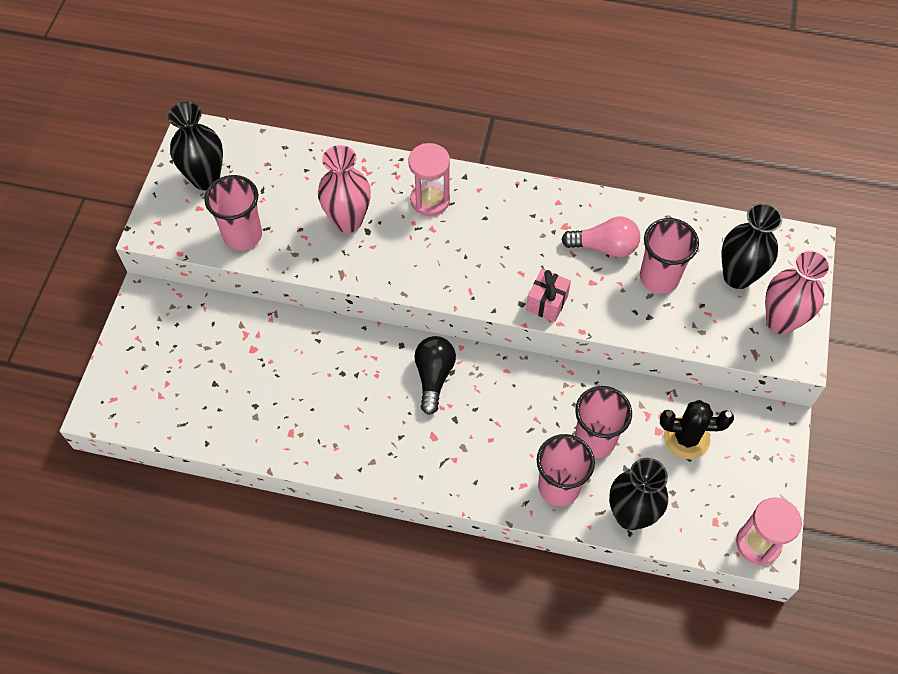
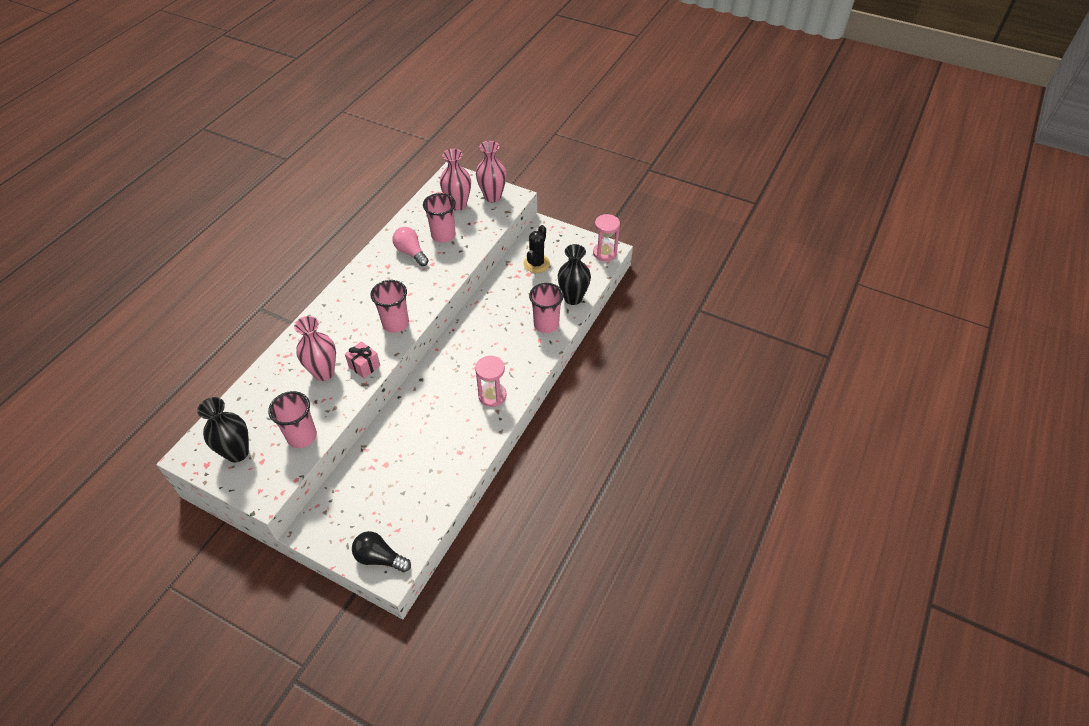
camera: 75 degrees left, 10 degrees down
(430, 200) = (332, 326): pink hourglass -> pink hourglass (492, 395)
(434, 377) = (451, 367): black light bulb -> black light bulb (380, 558)
(547, 303) = (436, 287): pink gift -> pink gift (364, 366)
(595, 440) = (523, 302): pink cup -> pink cup (395, 323)
(604, 247) = (411, 253): pink light bulb -> pink light bulb turned 60 degrees counterclockwise
(737, 276) = (458, 205): black vase -> pink vase

